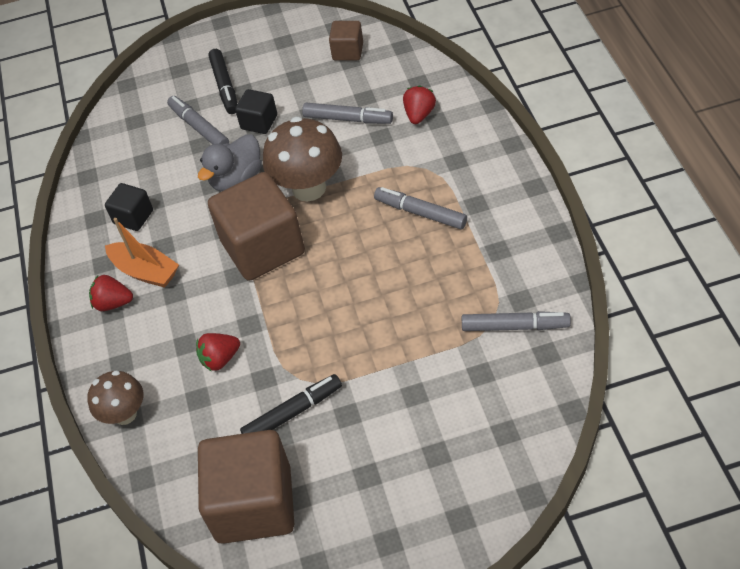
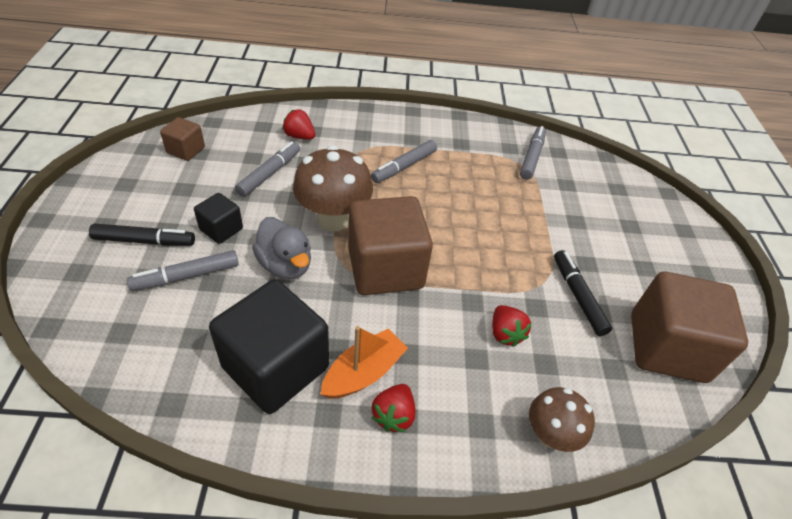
camera: 85 degrees left, 5 degrees down
(133, 217) = (275, 367): black cube -> black cube, size x2.05

